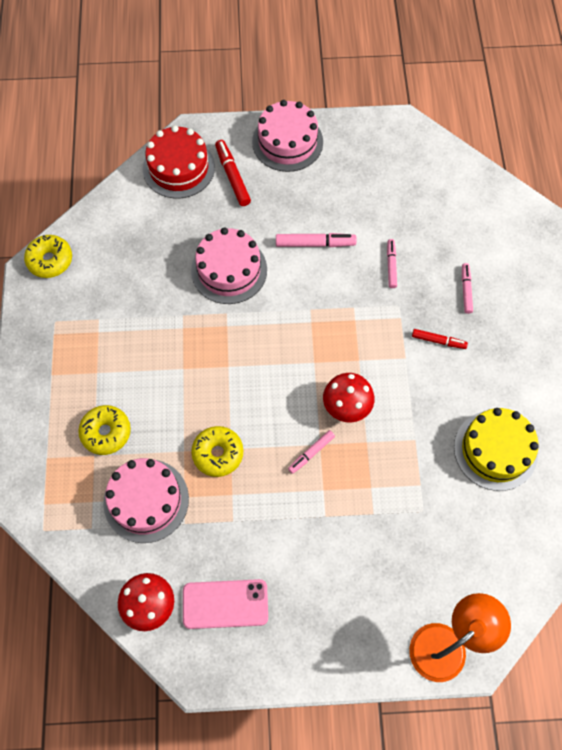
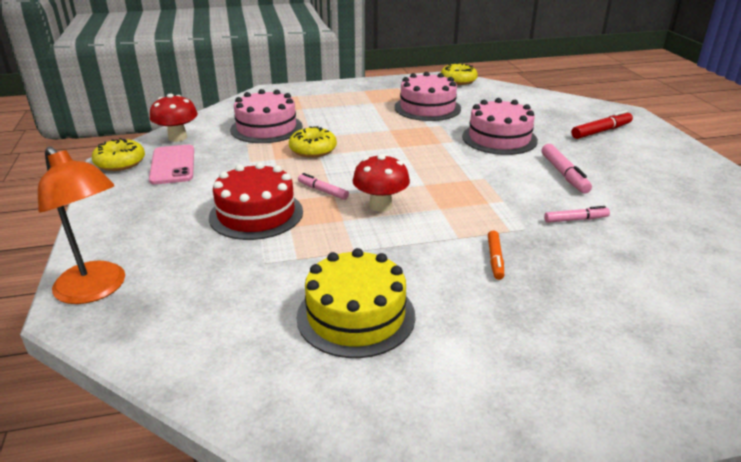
camera: 80 degrees right, 35 degrees down
(106, 432) = (322, 110): yellow donut -> yellow donut (120, 163)
(178, 168) = (585, 111): red cake -> red cake (256, 214)
(287, 142) = (671, 151): pink cake -> pink cake (427, 108)
(438, 341) = (495, 259): red marker -> orange marker
(466, 290) = (585, 277): pink marker -> none

